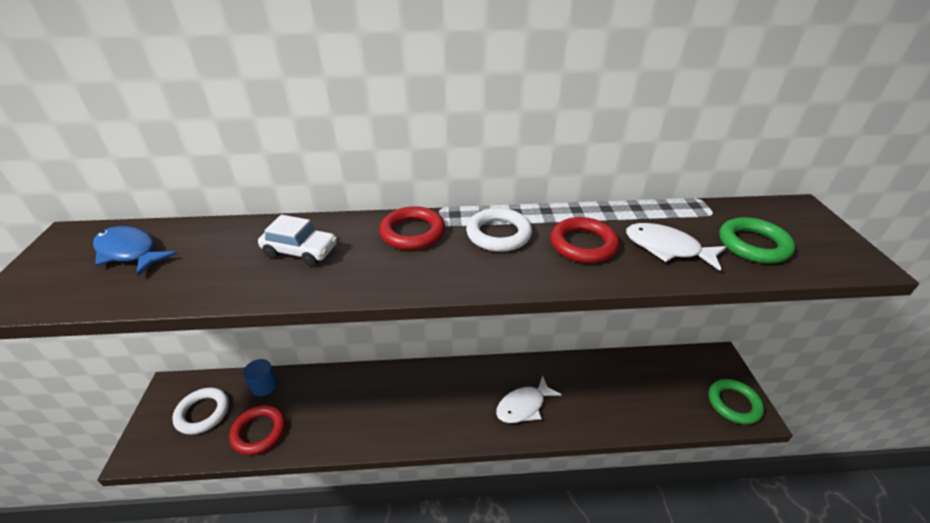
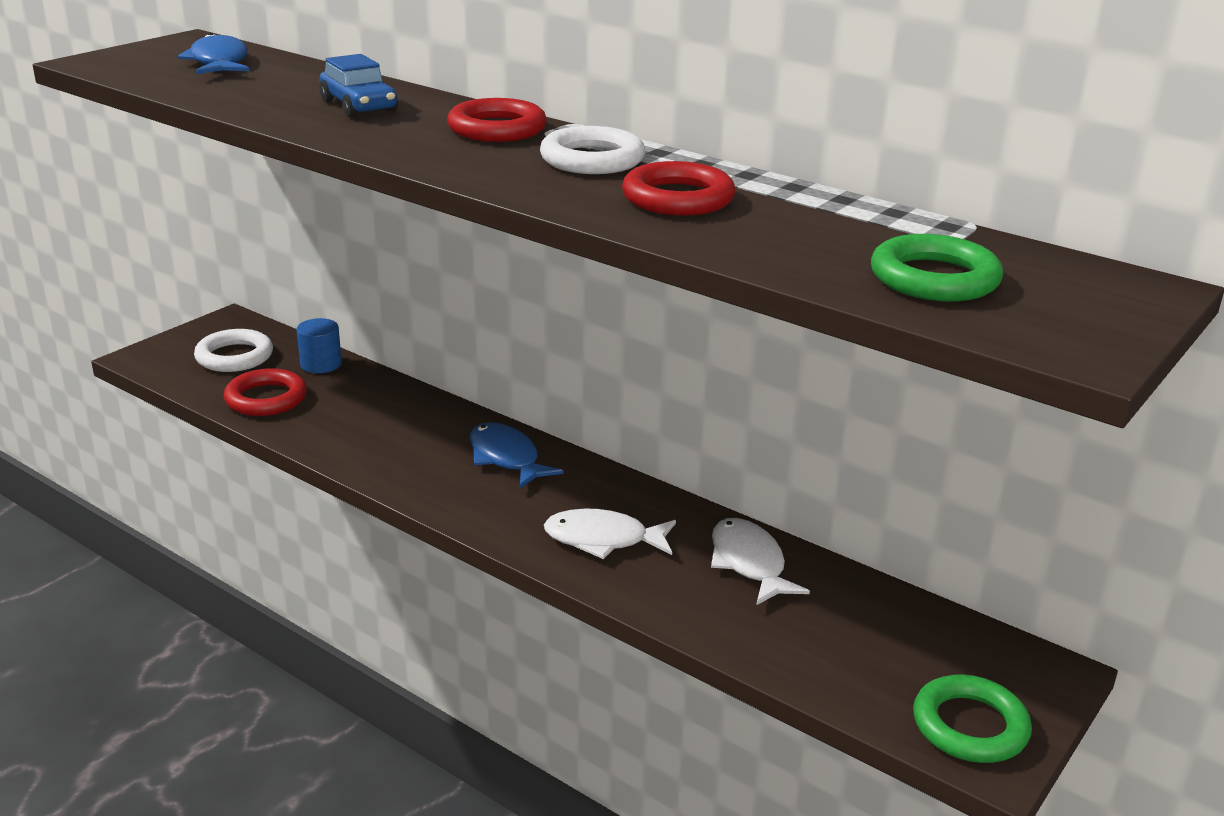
camera: 40 degrees right, 10 degrees down
(300, 251) = (359, 106): white car -> blue car
(429, 386) = (506, 458): none -> blue fish
(667, 248) = (786, 237): white fish -> white fish (749, 563)

